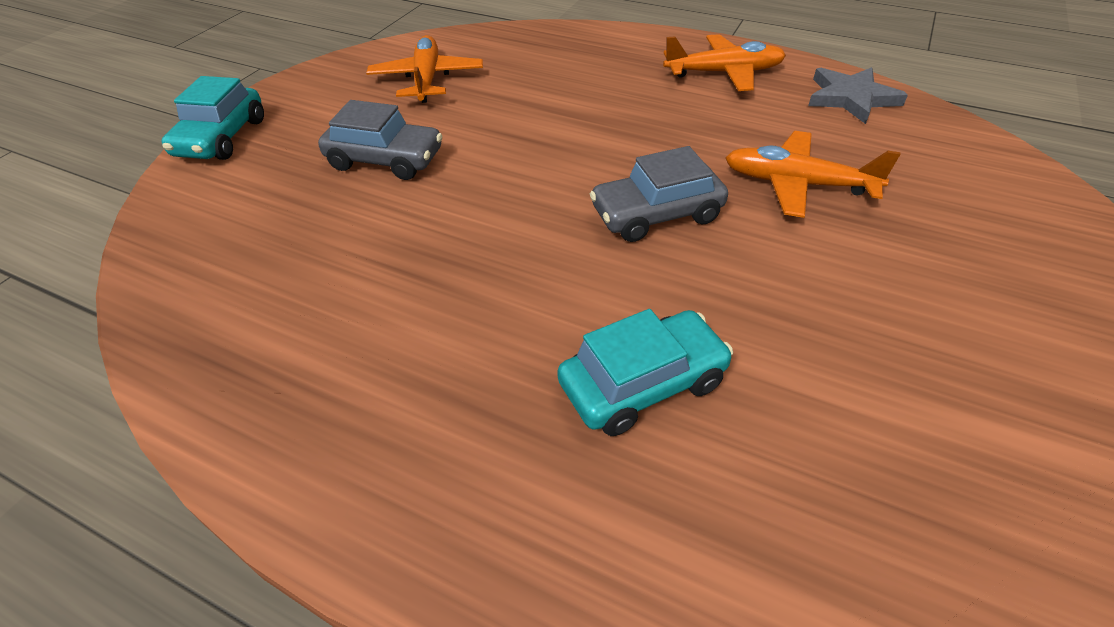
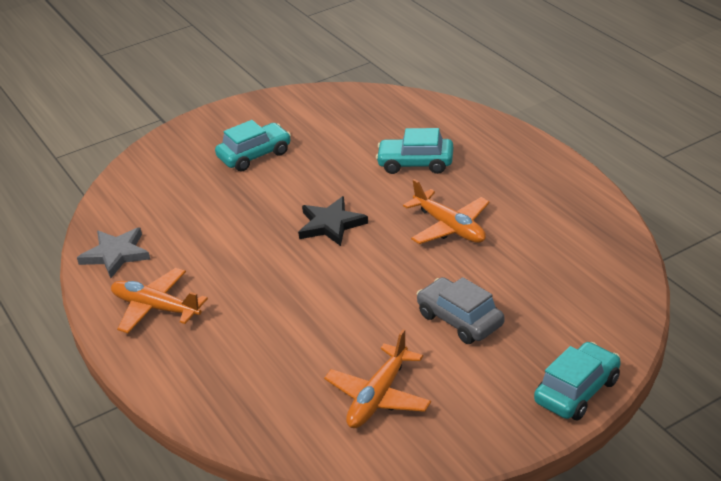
camera: 145 degrees left, 10 degrees down
(656, 214) = (331, 224): grey car -> black star
(797, 184) = (238, 214): orange plane -> orange plane (450, 227)
(934, 286) = (254, 155): none -> turquoise car

